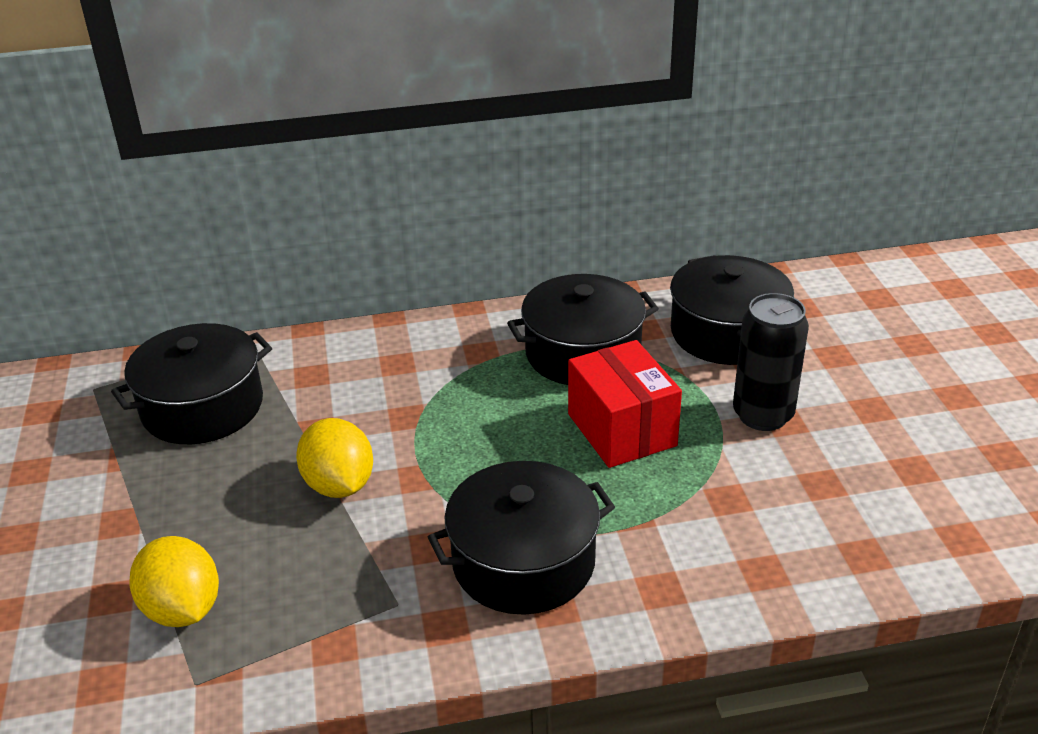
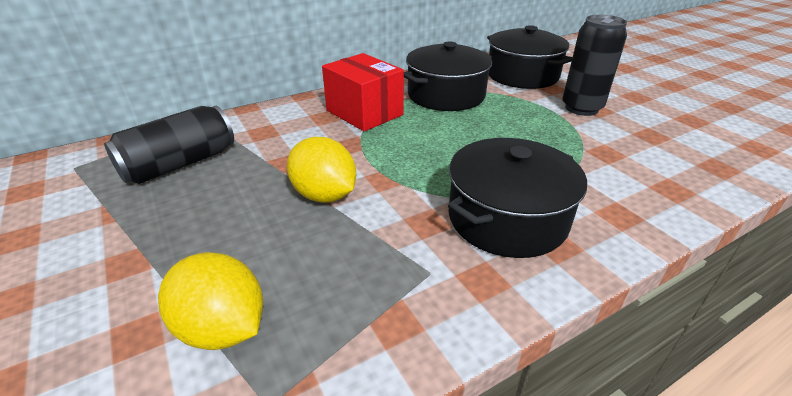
camera: 20 degrees left, 0 degrees up
(202, 407) = (180, 164): black pot -> black can
(621, 430) = (505, 128): red box -> red box (364, 113)

